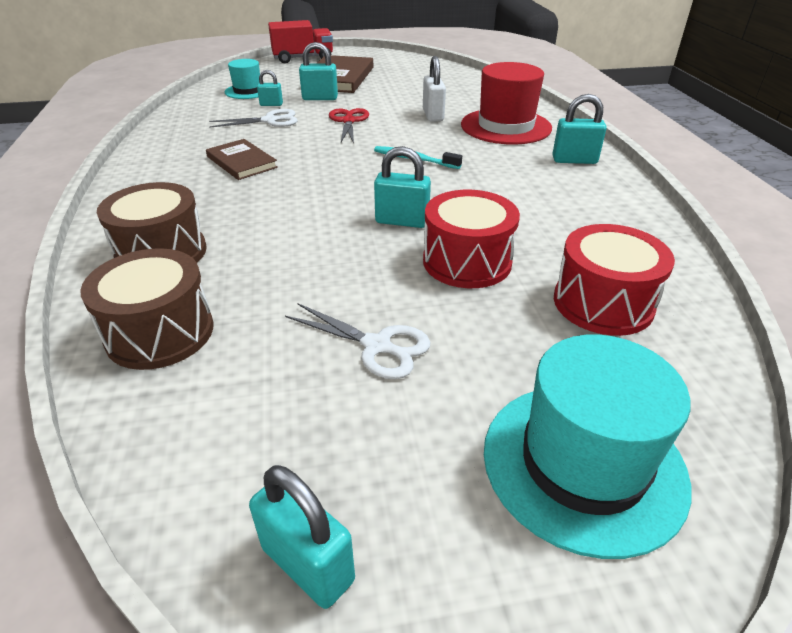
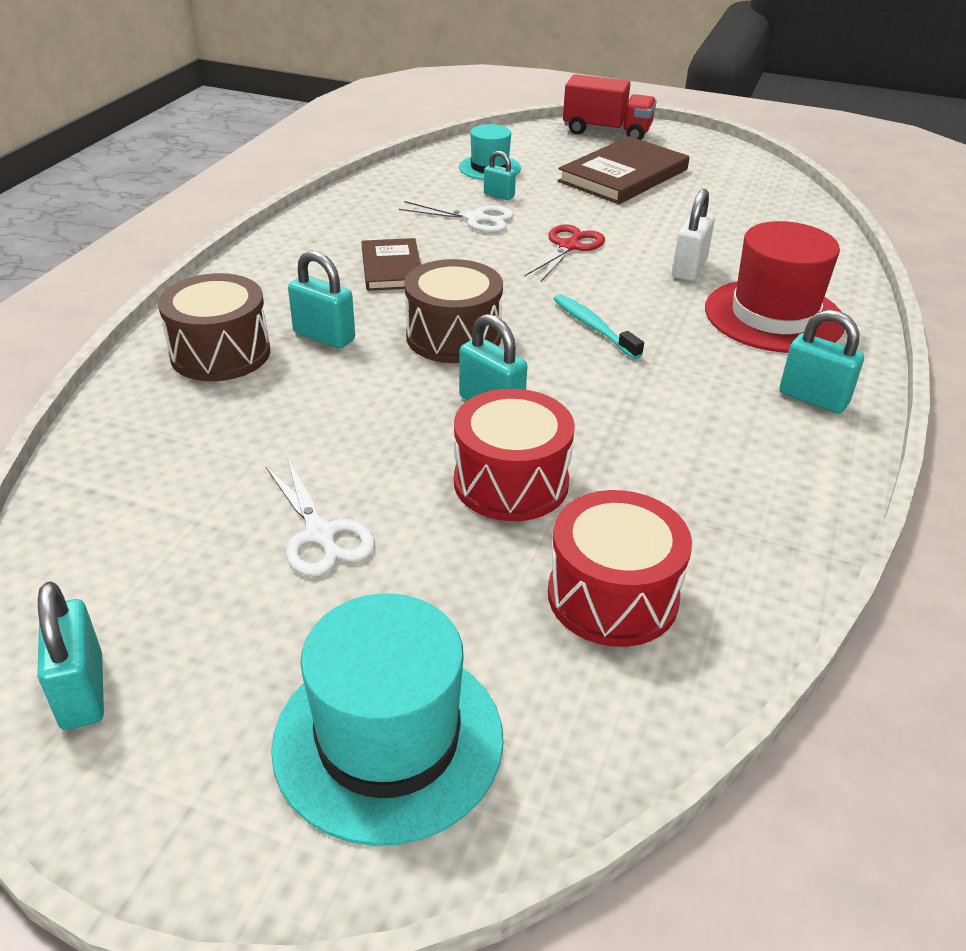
camera: 30 degrees right, 0 degrees up
(160, 332) = (149, 437): brown drum -> brown drum (453, 337)
(320, 98) = (567, 202): turquoise padlock -> turquoise padlock (324, 336)

